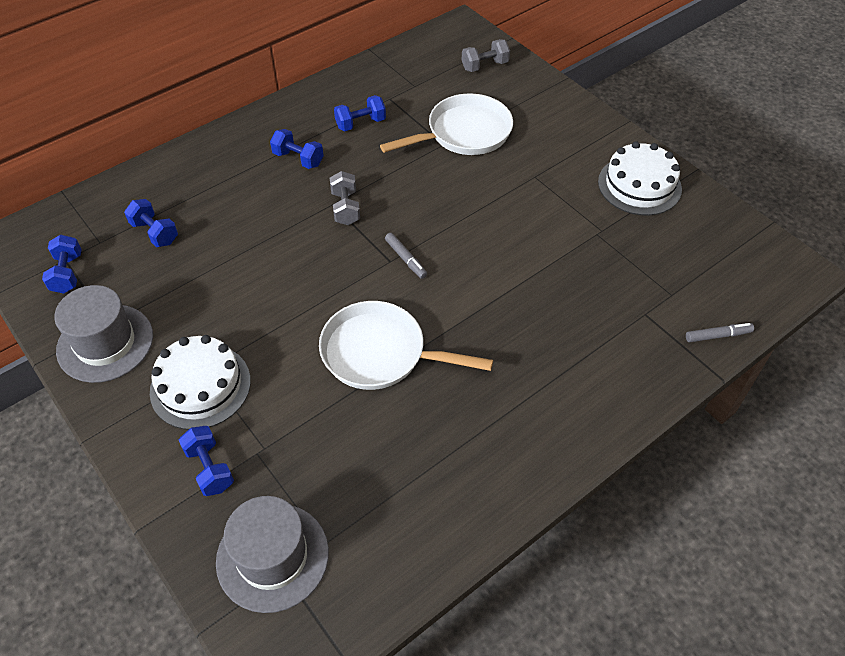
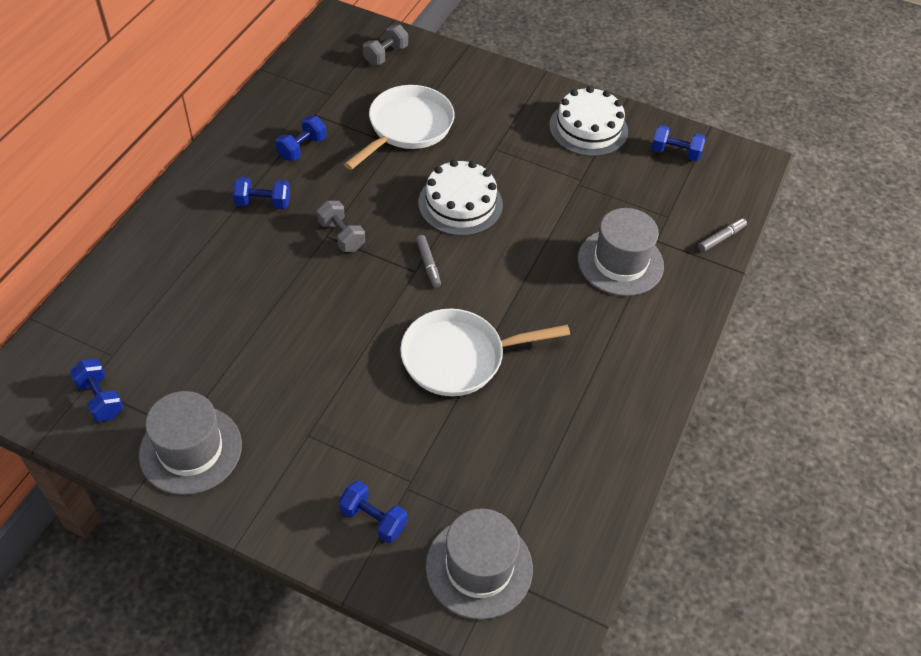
camera: 30 degrees left, 0 degrees up
(155, 233) = (165, 325): blue dumbbell -> blue dumbbell (675, 153)
(200, 386) = (314, 451): white cake -> white cake (460, 204)
(405, 259) = (428, 264): grey marker -> grey marker turned 45 degrees clockwise
(593, 322) = (620, 262): none -> grey hat

